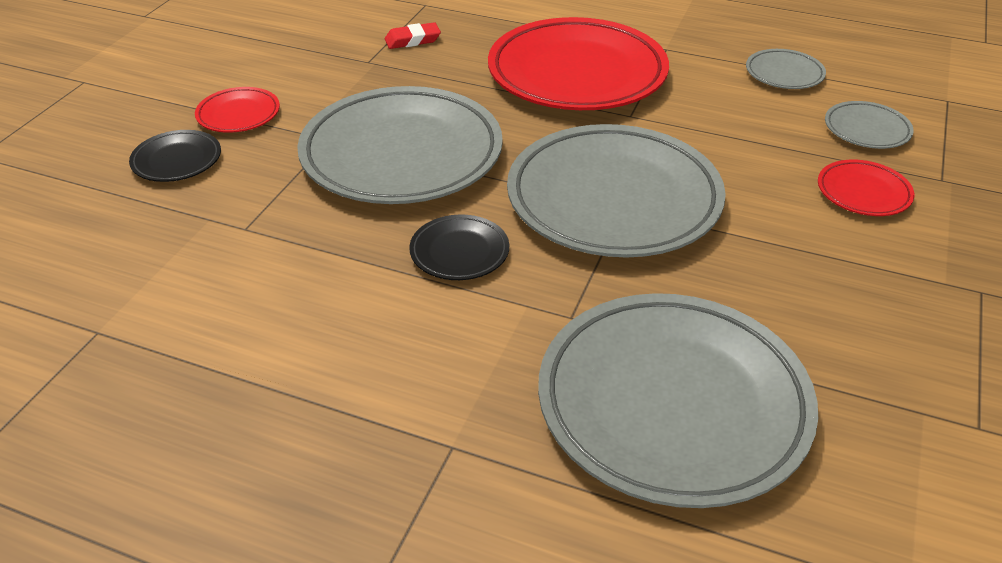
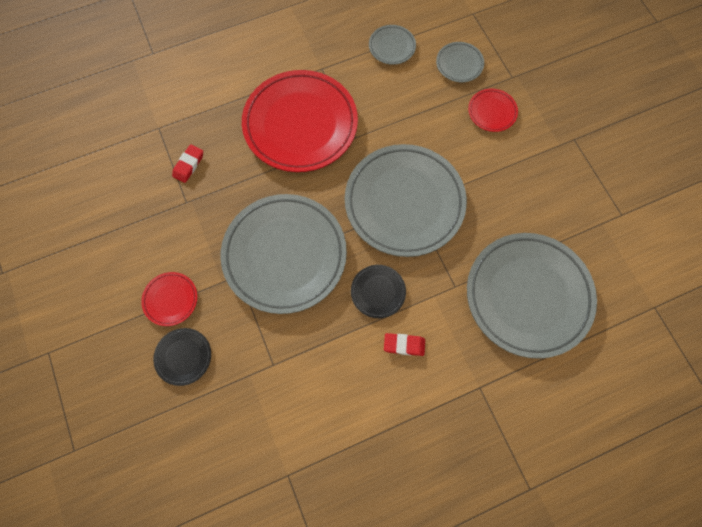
camera: 45 degrees left, 30 degrees up
(416, 322) = (404, 345): none -> red eraser

